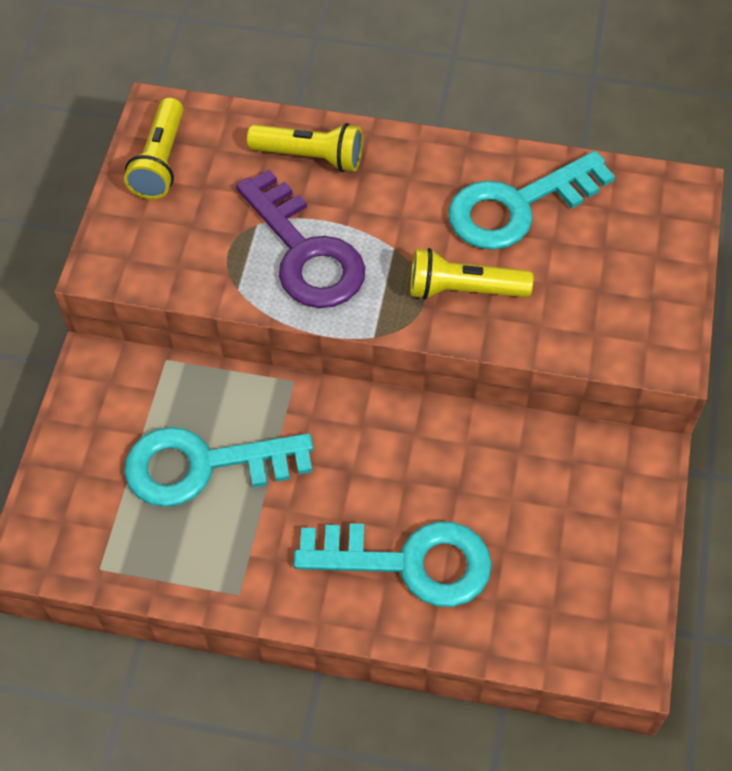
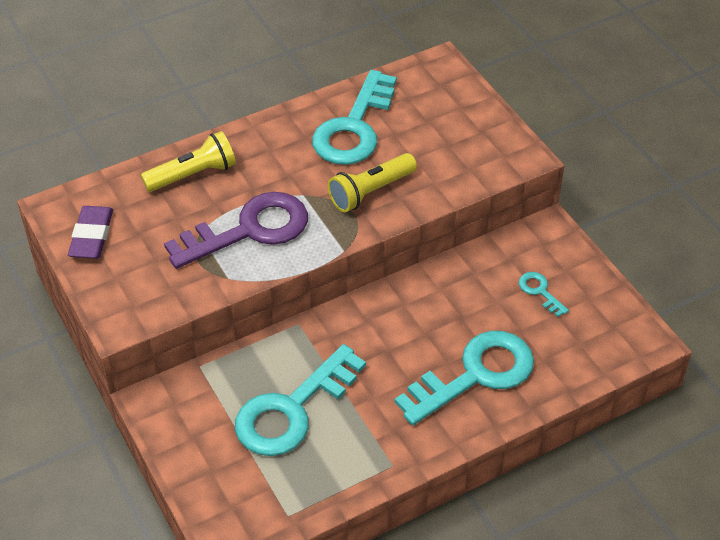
camera: 40 degrees left, 10 degrees down
(160, 161) = (92, 236): yellow flashlight -> purple eraser
(304, 252) = (249, 230): purple key -> purple key turned 45 degrees counterclockwise
(567, 521) = (540, 292): none -> turquoise key

